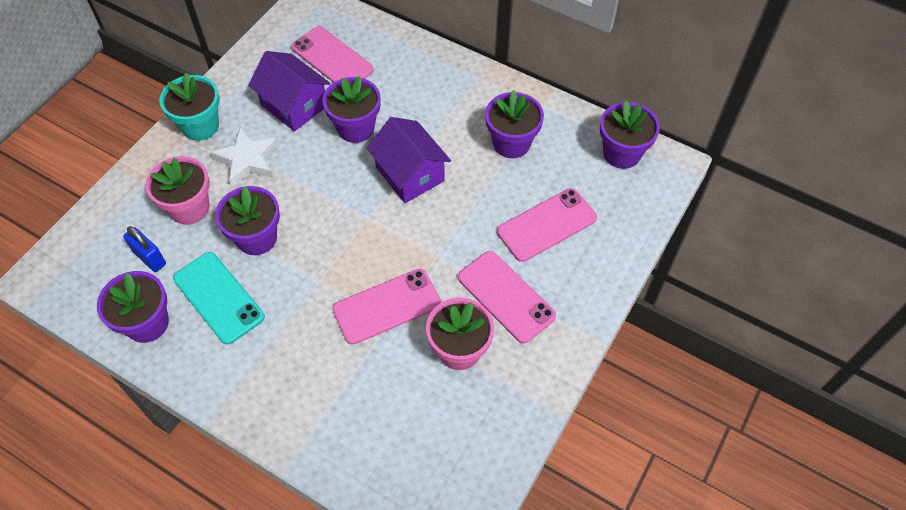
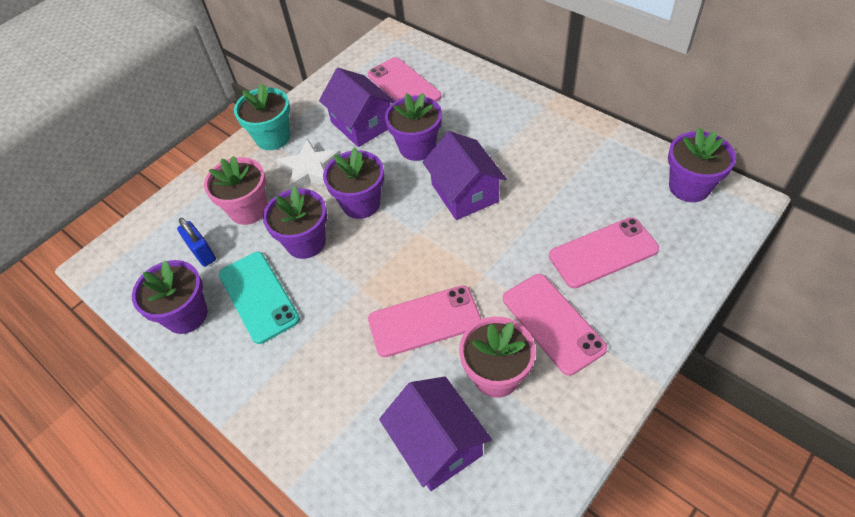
camera: 15 degrees right, 5 degrees down
(413, 417) = (437, 444): none -> purple house
(511, 143) = (571, 170): purple flower pot -> purple flower pot (361, 204)

